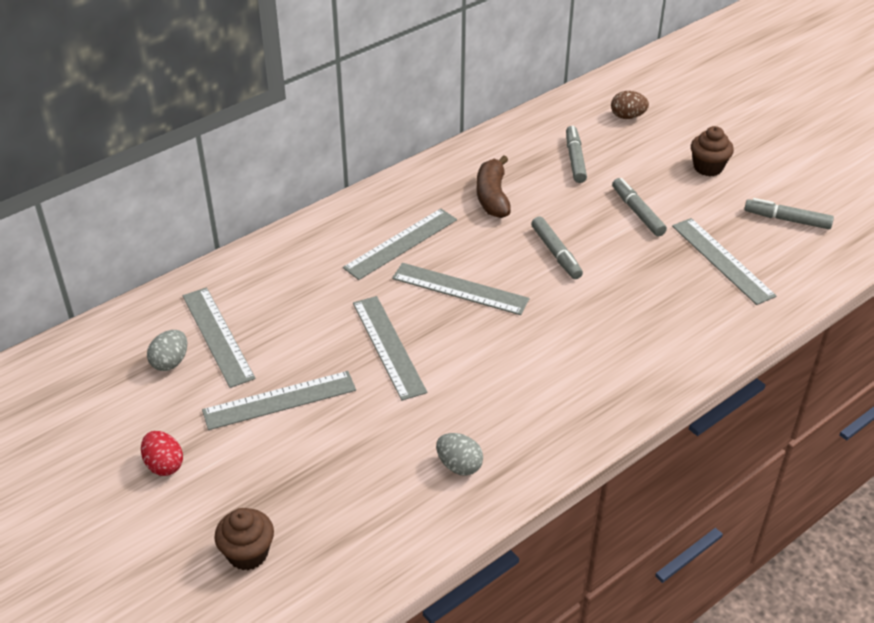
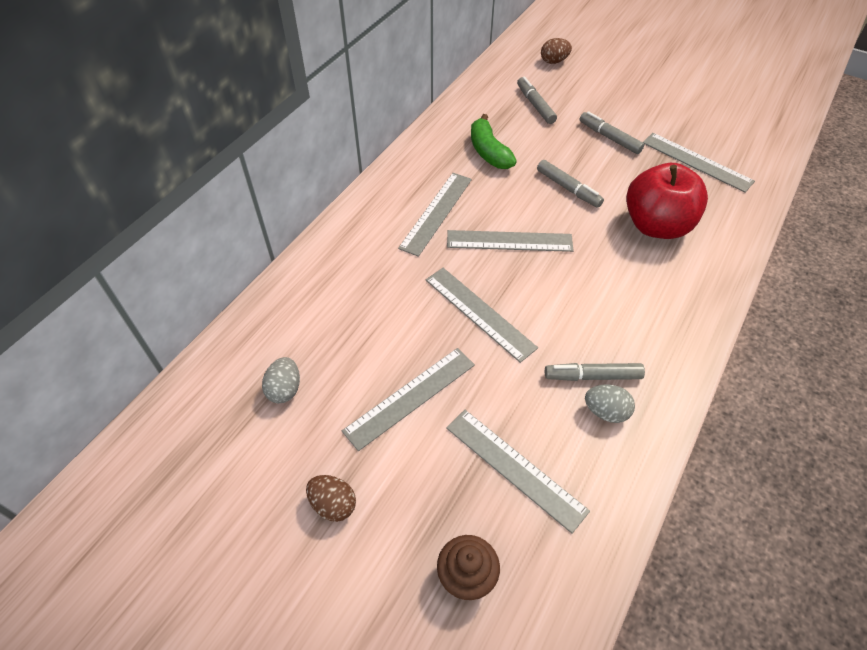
camera: 20 degrees left, 10 degrees up
(164, 465) = (333, 504): red egg -> brown egg
(218, 336) = (318, 348): grey ruler -> grey ruler (515, 468)
(492, 196) = (489, 152): brown banana -> green banana
(629, 313) = (656, 225): none -> red apple
(708, 167) = (638, 89): brown cupcake -> none
(787, 220) = (721, 117): grey marker -> grey marker (592, 376)

